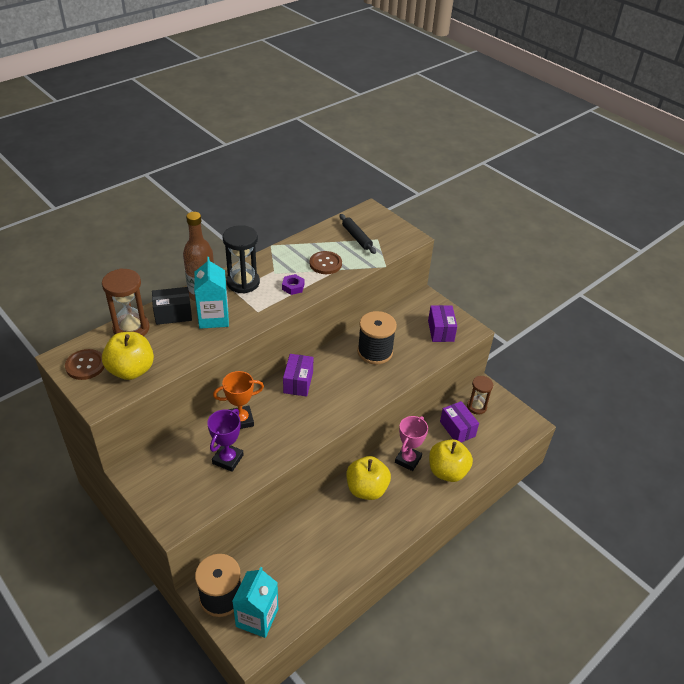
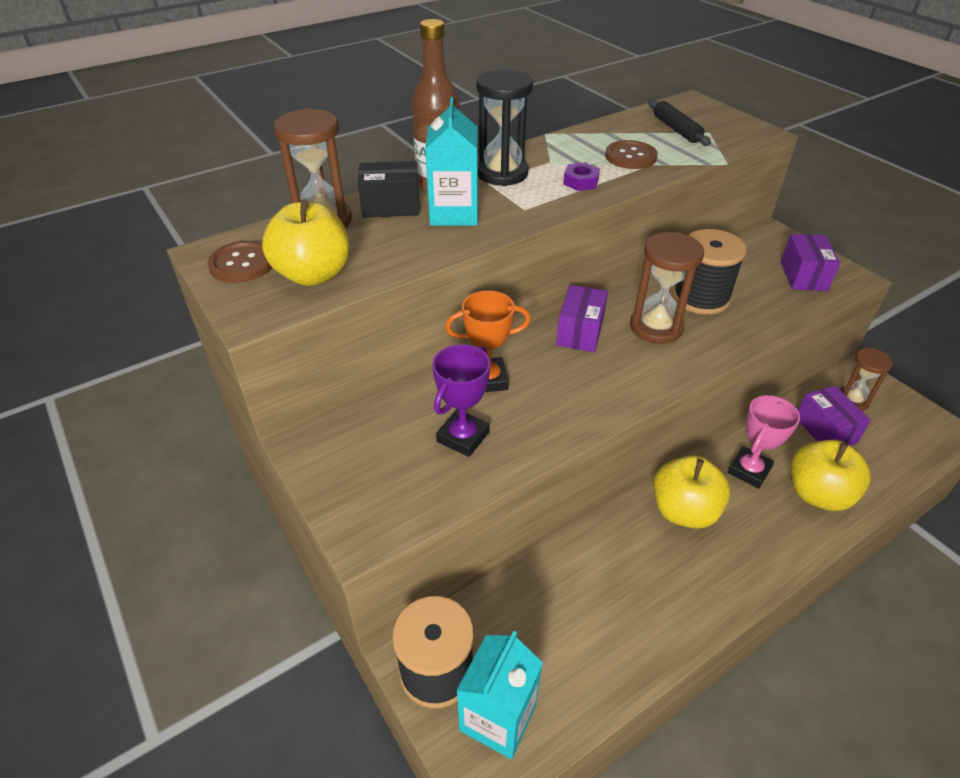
camera: 10 degrees right, 0 degrees up
(345, 375) = (656, 327): none -> brown hourglass

